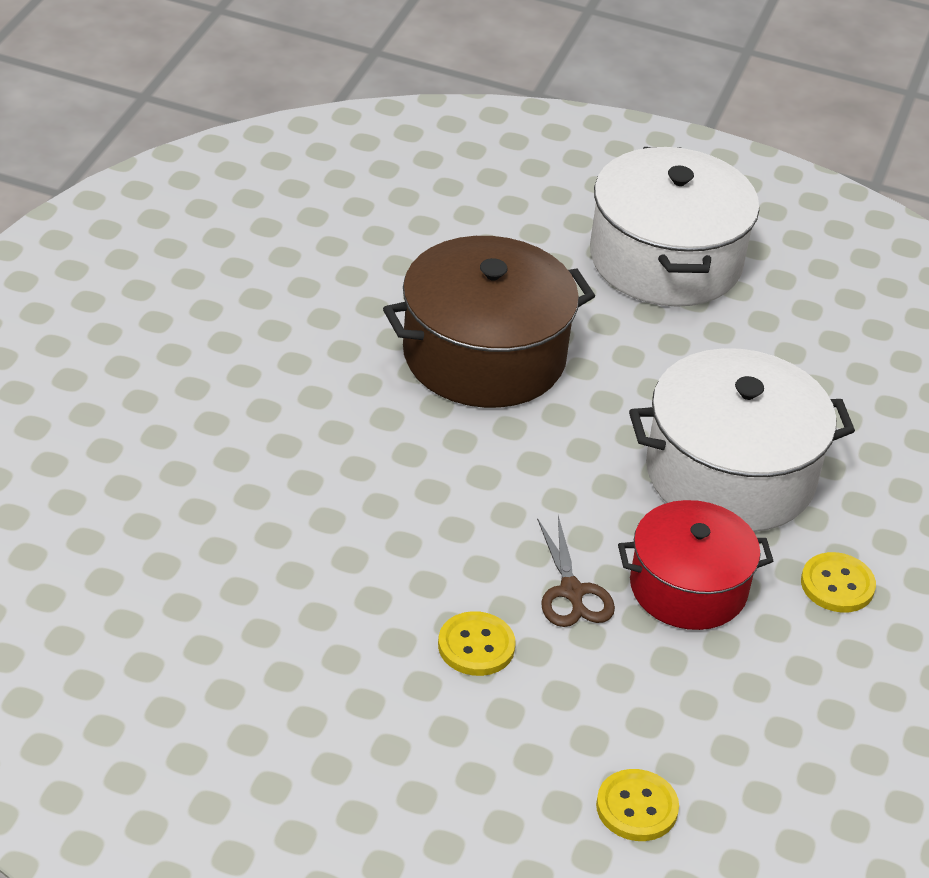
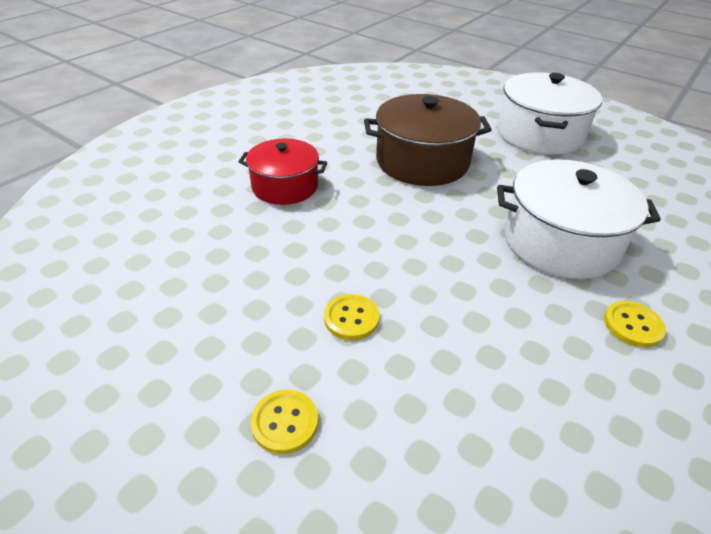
camera: 20 degrees right, 0 degrees up
(572, 592) = (432, 295): brown scissors -> none
(637, 807) = (432, 480): yellow button -> yellow button (285, 422)
(688, 587) = (517, 307): red pot -> red pot (285, 186)

